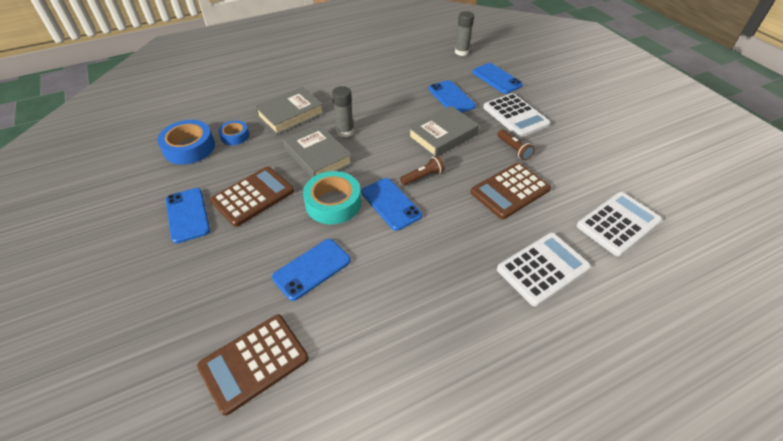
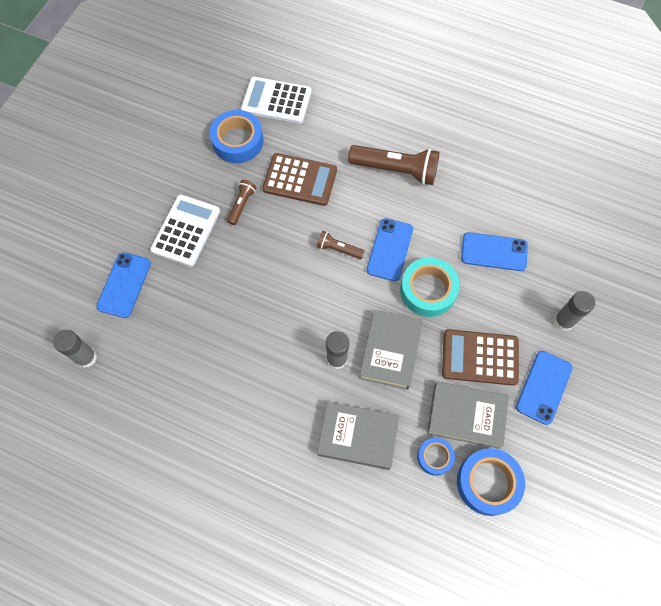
camera: 130 degrees left, 20 degrees up
(203, 268) = (563, 321): none -> grey glue stick
(254, 363) = (577, 226): brown calculator -> none
(442, 136) = (269, 271): grey book -> grey book (466, 416)
(451, 97) = (198, 305): blue phone -> none
(463, 259) = (396, 170): none -> brown flashlight
(542, 268) = (361, 124): white calculator -> none
(583, 176) = (238, 141): none -> blue tape

